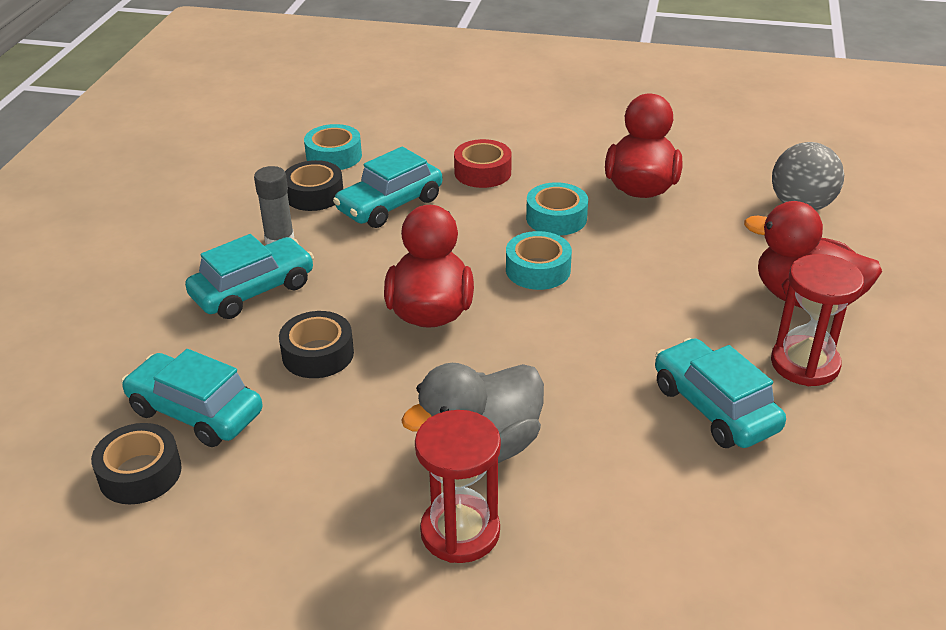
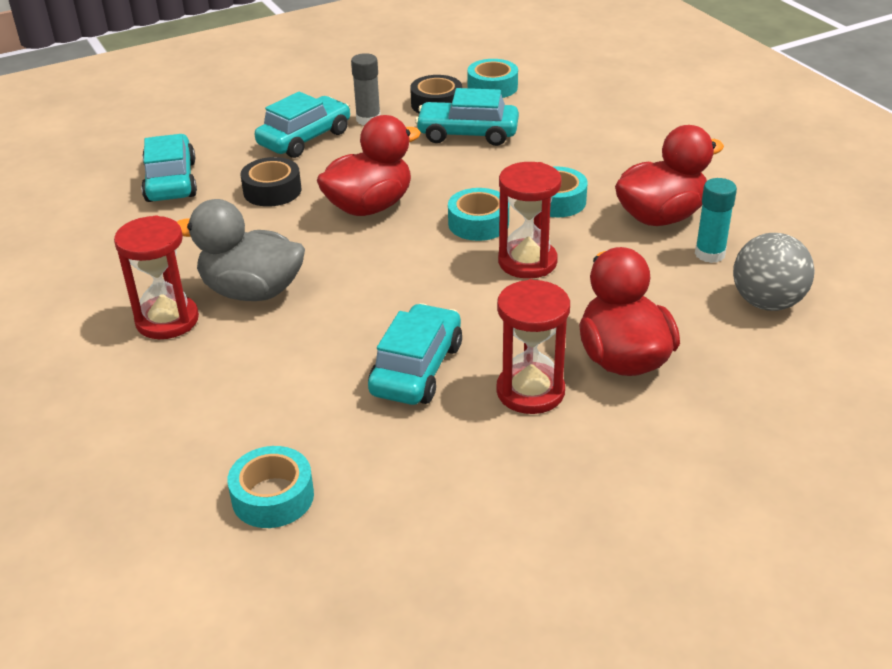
camera: 50 degrees right, 0 degrees up
(140, 473) = (102, 193): black tape -> none
(253, 290) = (305, 138): turquoise car -> turquoise car turned 60 degrees counterclockwise
(482, 172) = (567, 146): red tape -> none
(626, 275) = (527, 262): none -> red hourglass
(715, 195) = (709, 254): none -> turquoise glue stick
(822, 585) = (273, 497): none -> turquoise tape

